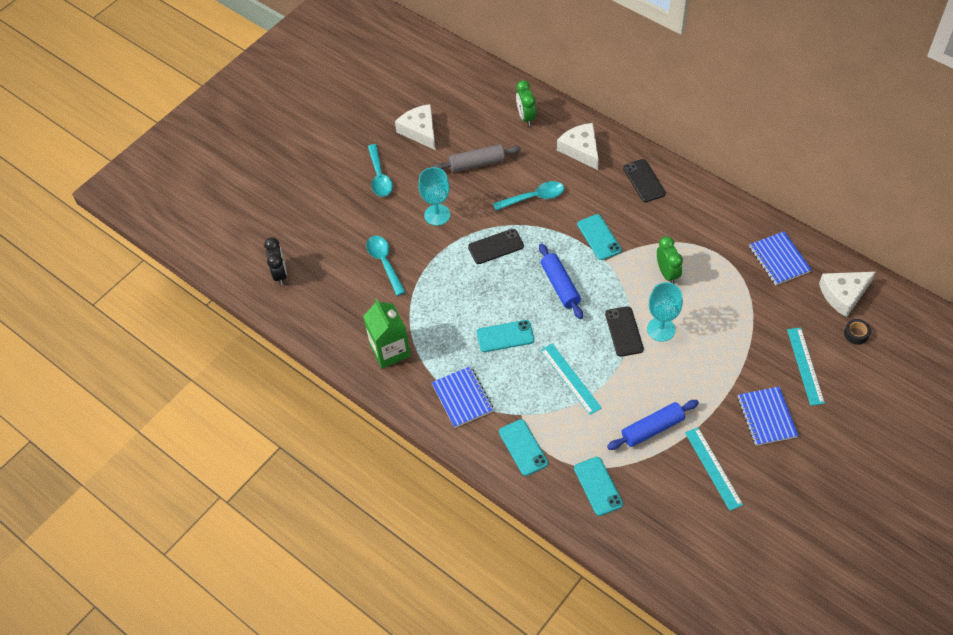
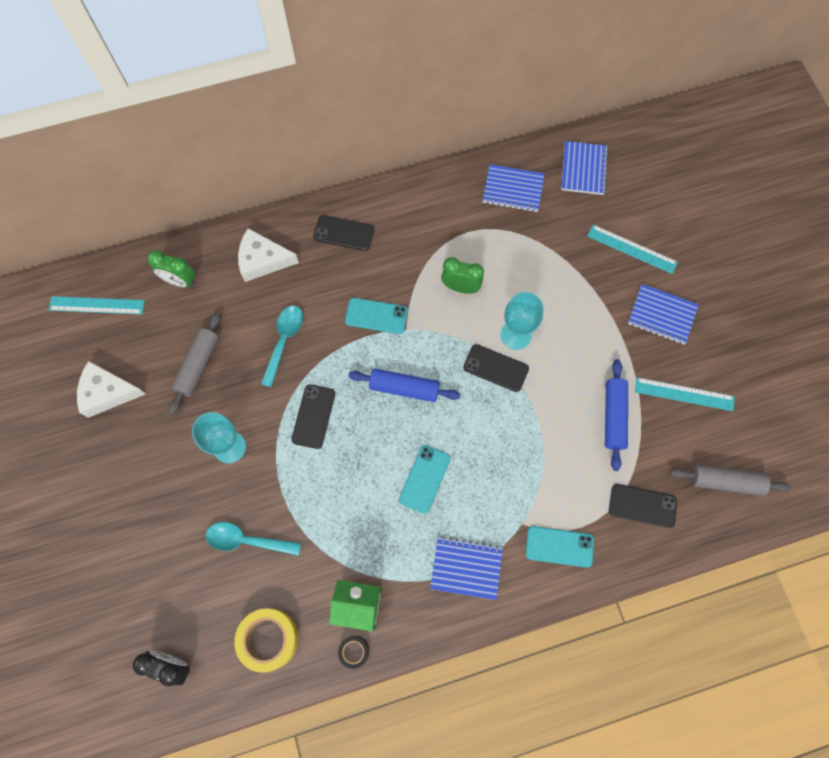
camera: 60 degrees left, 15 degrees up
(332, 314) = (269, 639): none -> yellow tape
(379, 177) = (132, 473): turquoise spoon -> none
(570, 379) = (513, 451): turquoise ruler -> turquoise ruler (97, 305)
(598, 486) = (642, 505): turquoise phone -> black phone
(665, 535) = (725, 481): none -> grey rolling pin
(843, 295) = (583, 169): white cheese -> blue notebook
(856, 334) = (627, 189): black tape -> black tape (354, 651)

